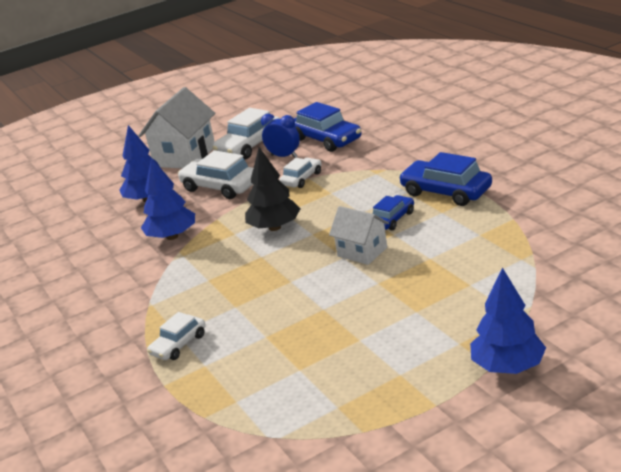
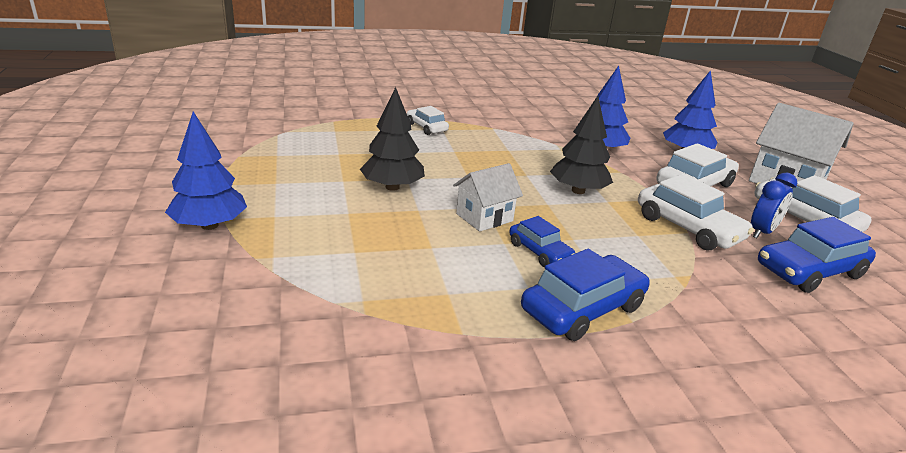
camera: 100 degrees right, 0 degrees up
(302, 179) = (688, 228): white car -> white car, size x1.69
(348, 309) = (392, 187): none -> black tree

